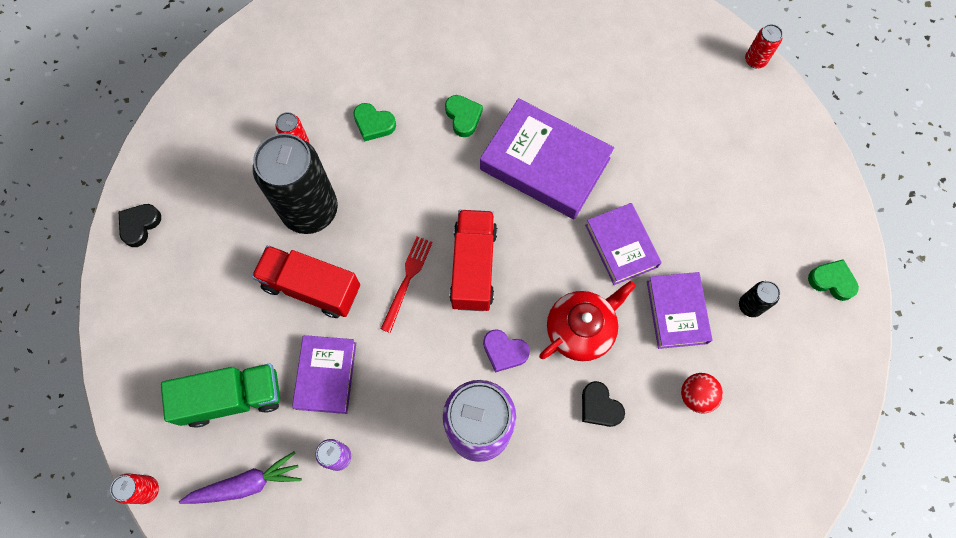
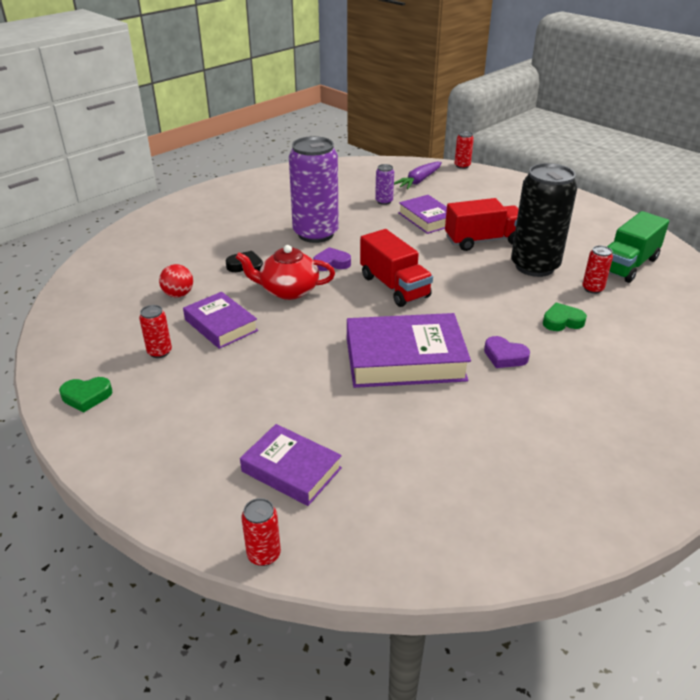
camera: 145 degrees right, 35 degrees down
(140, 225) = (615, 223): black heart -> none
(232, 397) = (465, 197): green truck -> green truck (628, 265)
(407, 280) = (430, 265): red fork -> none
(463, 117) = (504, 356): green heart -> purple heart
(581, 329) = (288, 290): red teapot -> red teapot turned 75 degrees clockwise
(621, 246) = (294, 340): purple book -> purple book (291, 470)
(750, 306) = (159, 352): black can -> red can

